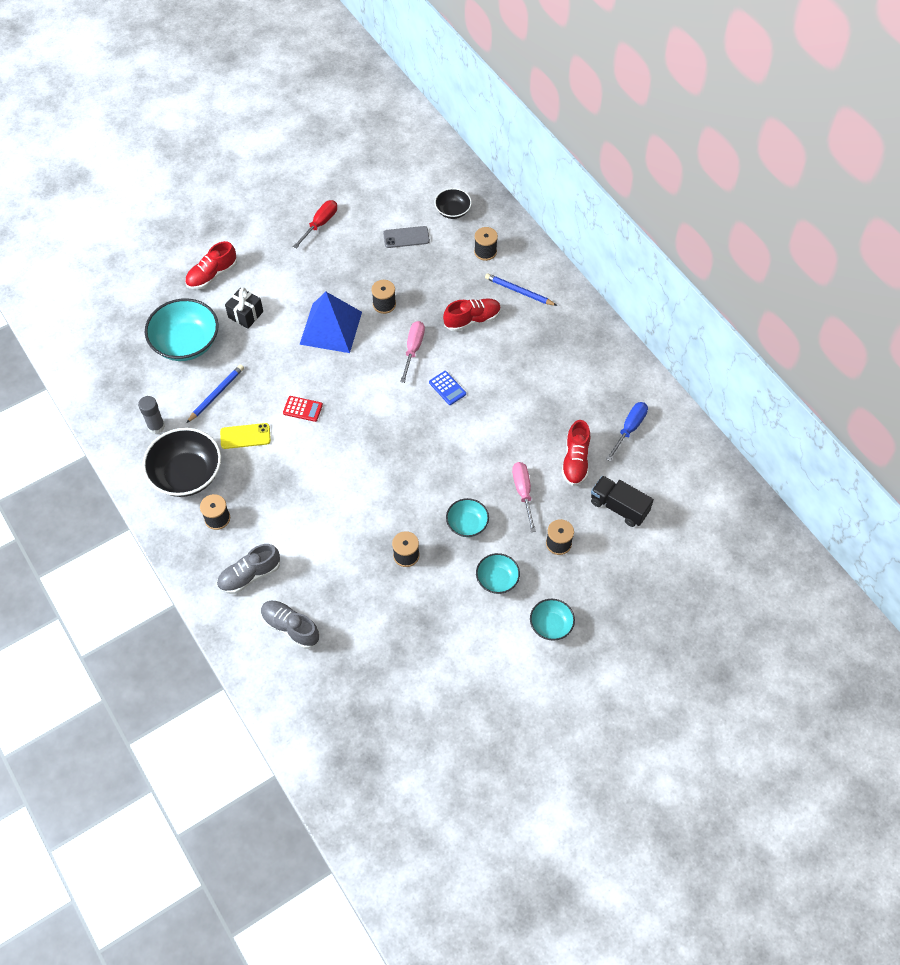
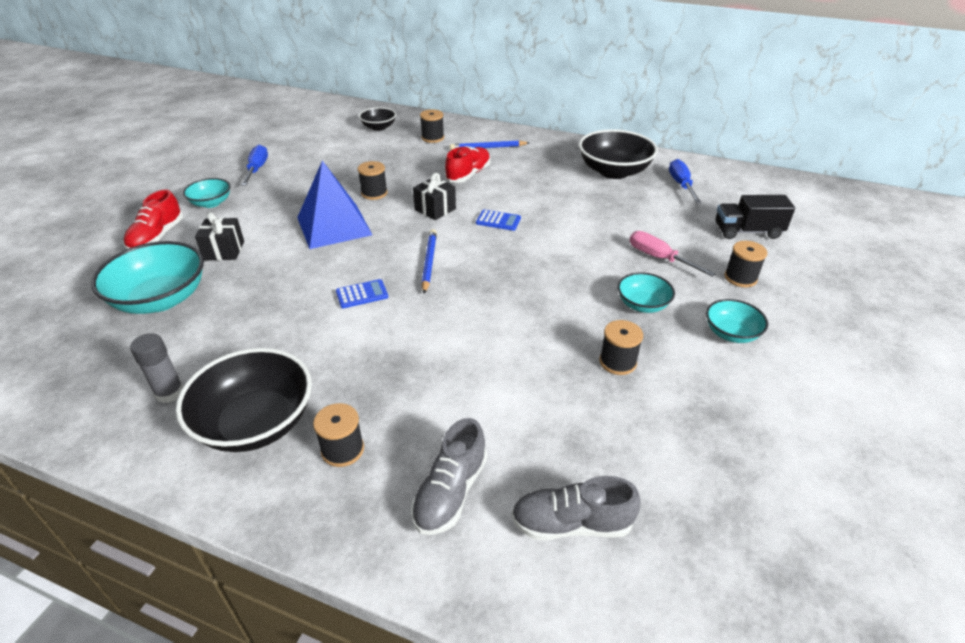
camera: 35 degrees left, 20 degrees down
(216, 394) = (238, 326): blue pencil -> blue pencil (429, 262)
(245, 436) = (310, 347): yellow phone -> none
(303, 409) = (362, 294): red calculator -> blue calculator
(320, 224) = (257, 169): red screwdriver -> blue screwdriver
(406, 237) = (352, 151): grey phone -> none
(413, 349) = (435, 209): pink screwdriver -> black gift
(551, 625) = (831, 343): turquoise bowl -> turquoise bowl (211, 203)
(575, 461) = (670, 219): red shoe -> none
(592, 381) = (614, 171): none -> black bowl

